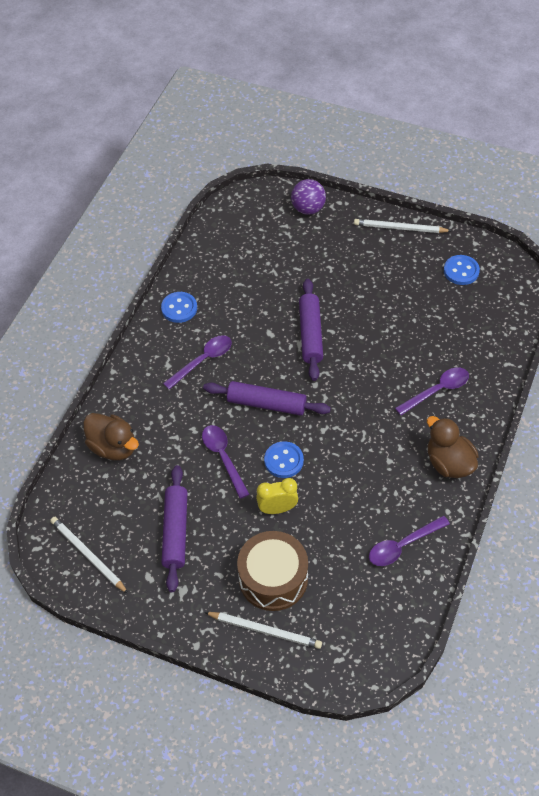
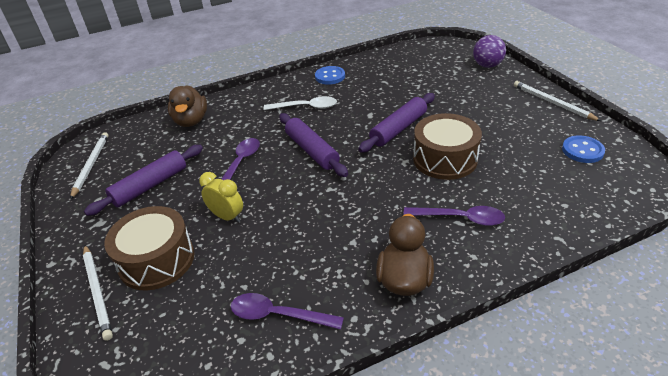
camera: 45 degrees right, 15 degrees down
(203, 360) = (306, 107): purple spoon -> white spoon
(284, 460) = (275, 190): blue button -> none
(376, 343) = (445, 159): none -> brown drum

